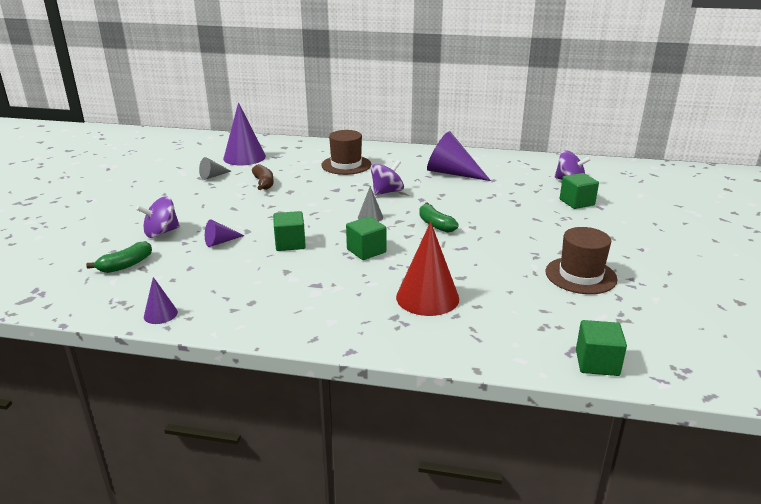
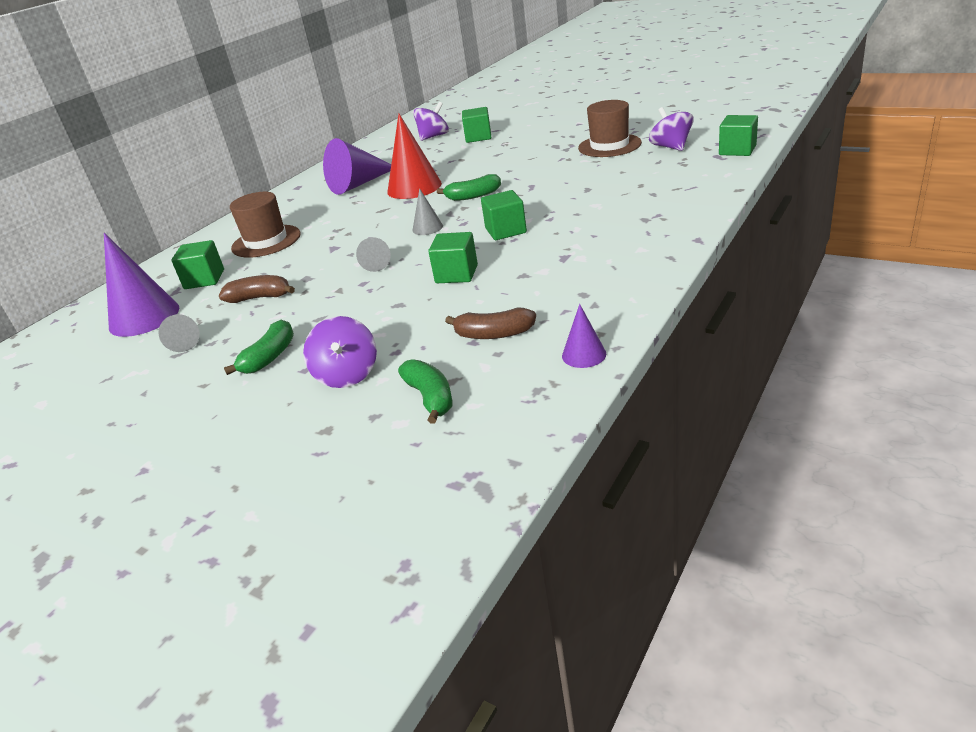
camera: 65 degrees left, 5 degrees up
(188, 204) = (270, 357): none -> green banana
(198, 274) = (494, 334): none -> brown banana
(220, 242) = (415, 323): purple cone -> none
(291, 160) = (204, 279): none -> green cube
(310, 210) = (377, 263): none -> grey cone
(387, 192) = (371, 218): purple spinning top -> purple spinning top (671, 147)
(427, 297) = (617, 204): red cone -> red cone (414, 187)

